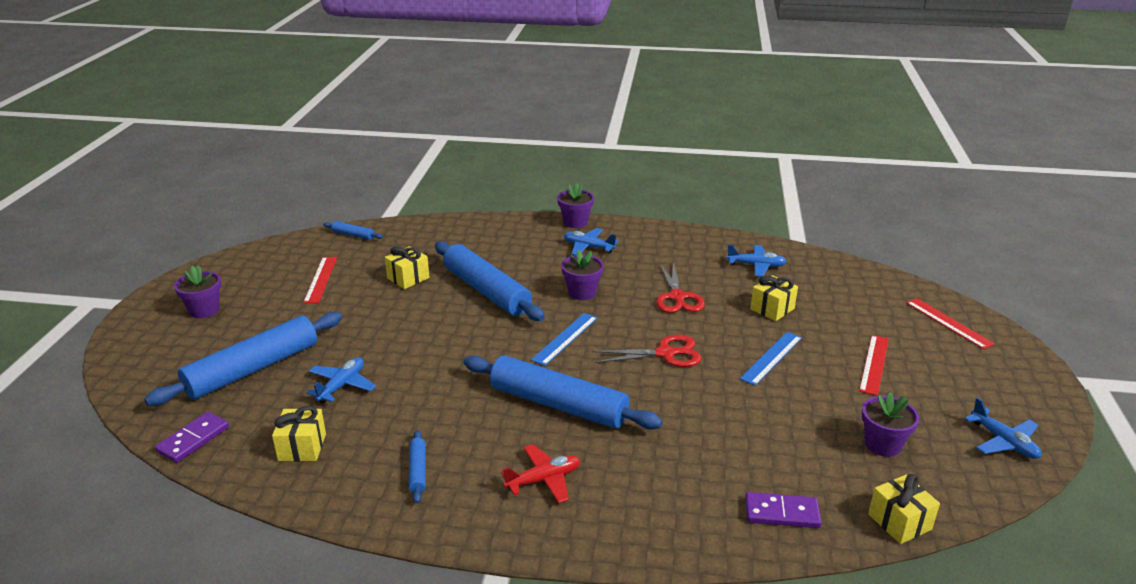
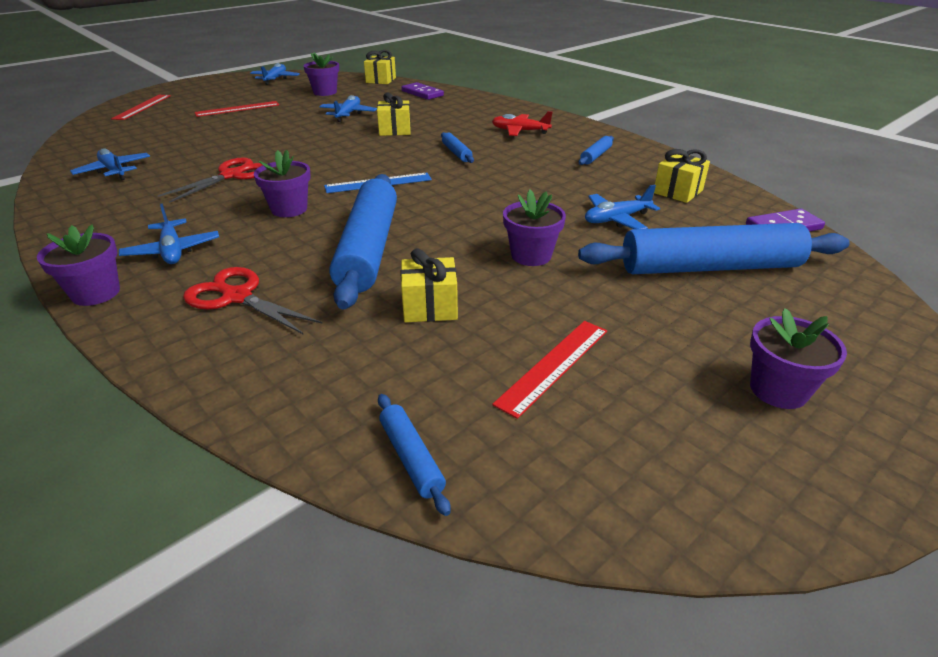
camera: 140 degrees left, 5 degrees up
(381, 328) = (531, 255): none -> purple flower pot
(558, 405) = (456, 153): blue rolling pin -> blue rolling pin, size x0.42
(665, 353) = (332, 151): red scissors -> red scissors (237, 297)
(763, 413) = (348, 114): none -> blue plane
(771, 358) = (278, 128): blue ruler -> none
(772, 309) = (199, 145): yellow gift -> yellow gift (395, 130)

